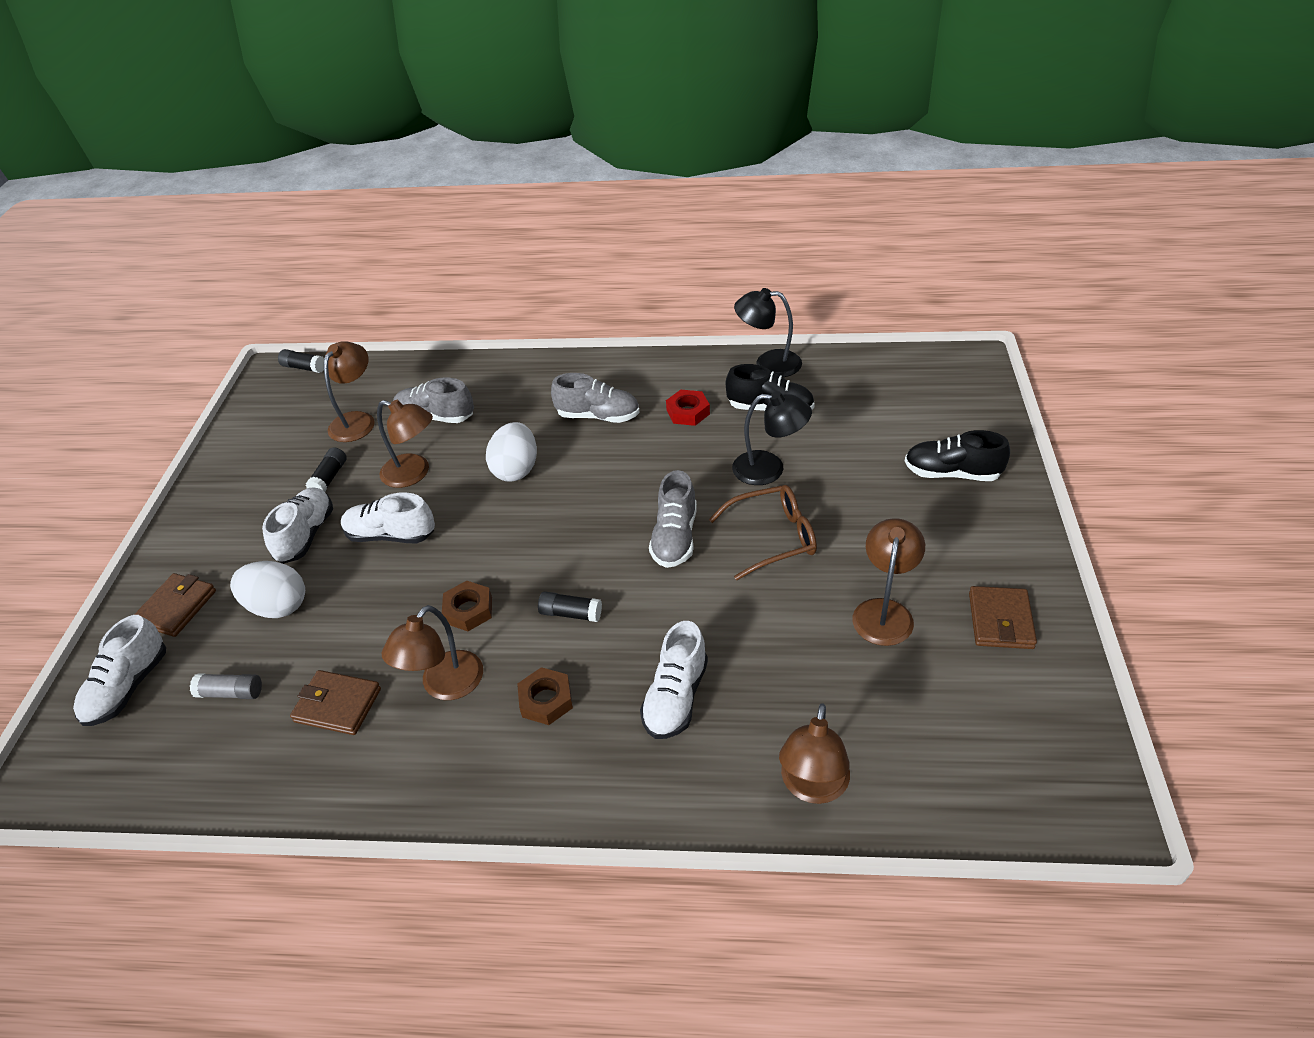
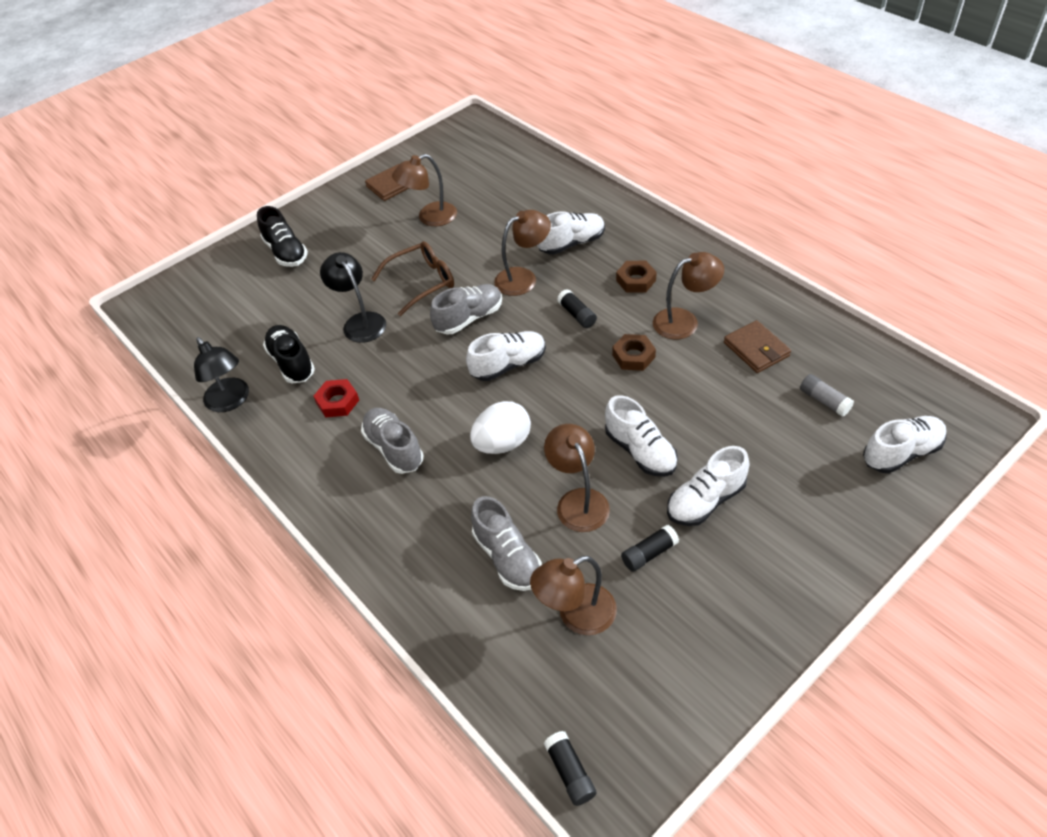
camera: 135 degrees left, 5 degrees up
(177, 607) = (844, 501): brown wallet -> none
(278, 606) = (761, 447): white egg -> none
(583, 524) = (508, 365): none -> white shoe
(773, 538) = (421, 282): brown glasses -> brown glasses turned 120 degrees clockwise
(812, 787) = (557, 182): brown lamp -> brown lamp (523, 278)

